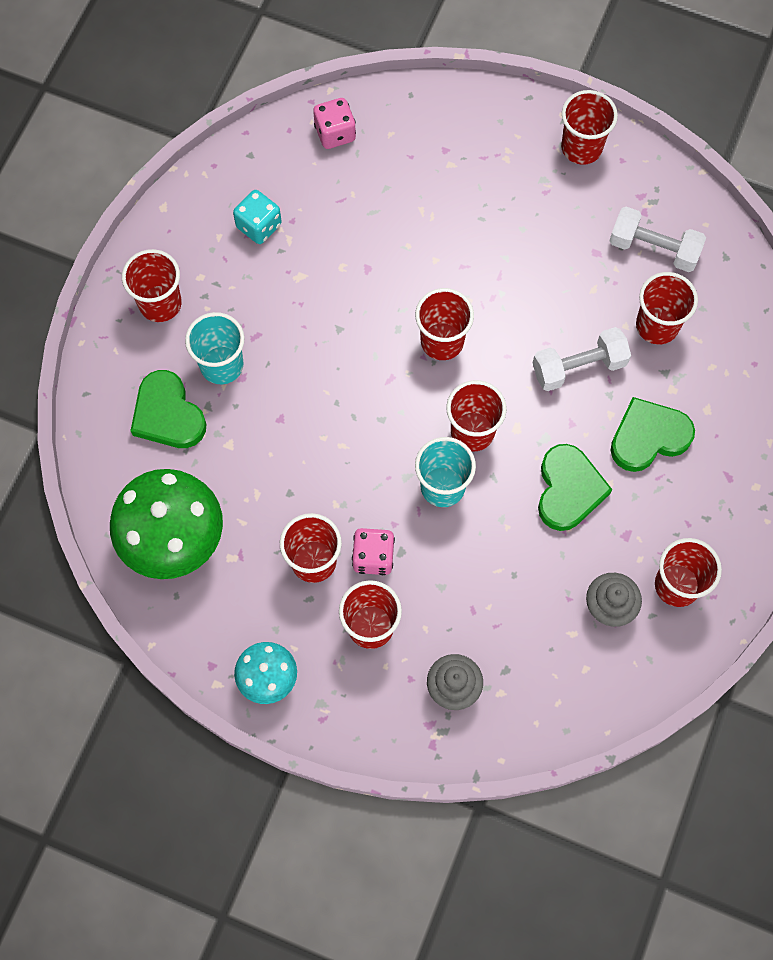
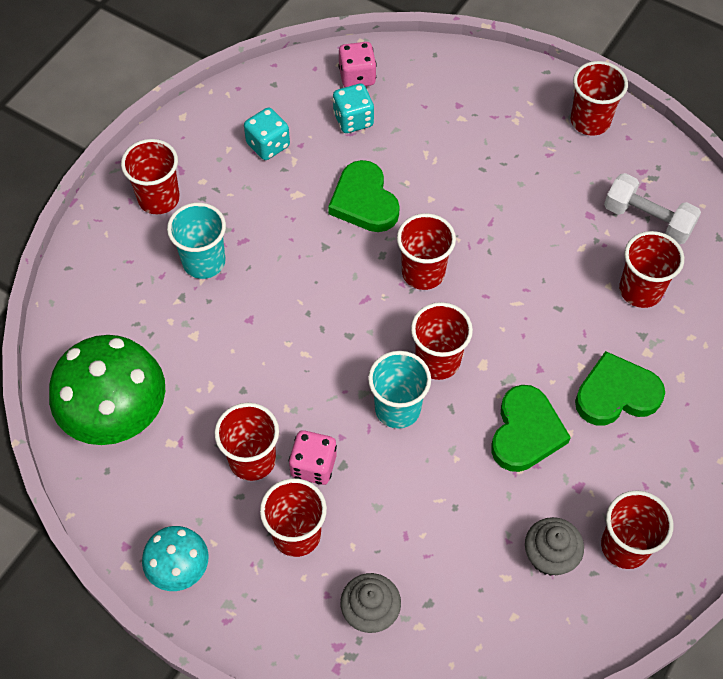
camera: 10 degrees right, 10 degrees down
(168, 414) = (141, 298): green heart -> green heart (364, 201)
(340, 183) = (353, 120): none -> turquoise dice
(579, 367) = (555, 317): white dumbbell -> none

